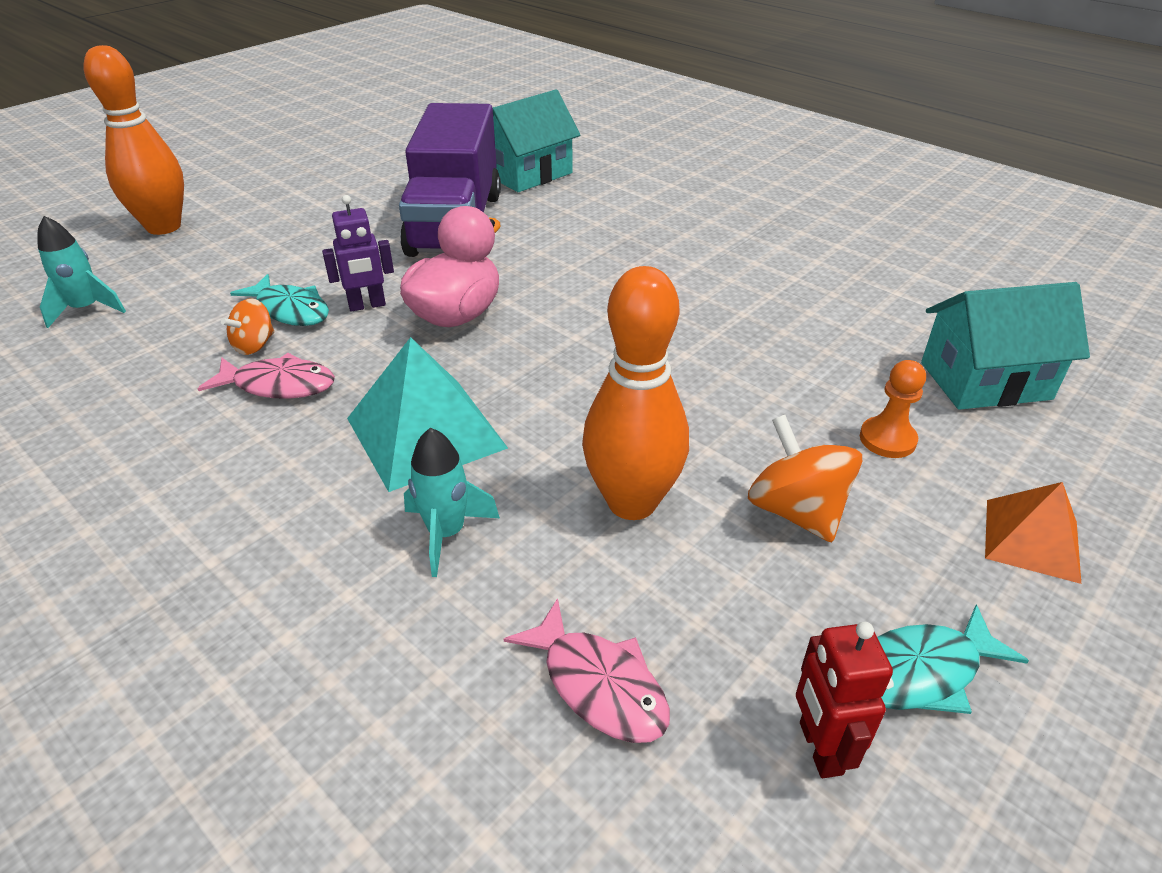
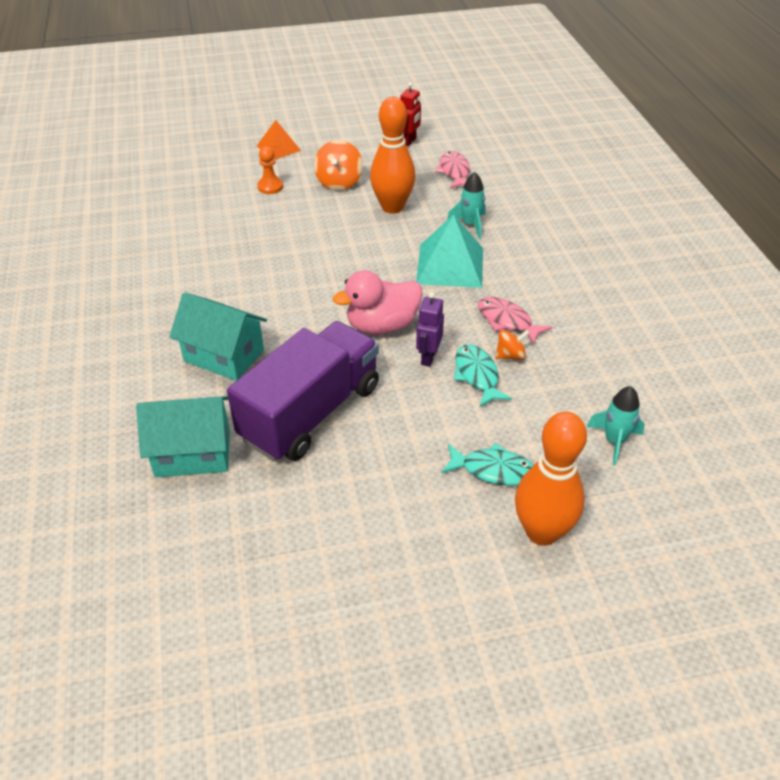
camera: 145 degrees left, 5 degrees up
(367, 305) = (428, 357): purple robot -> purple robot turned 90 degrees counterclockwise
(920, 672) = (362, 141): turquoise fish -> turquoise fish (493, 470)
(985, 380) = (193, 187): turquoise house -> turquoise house (224, 355)

